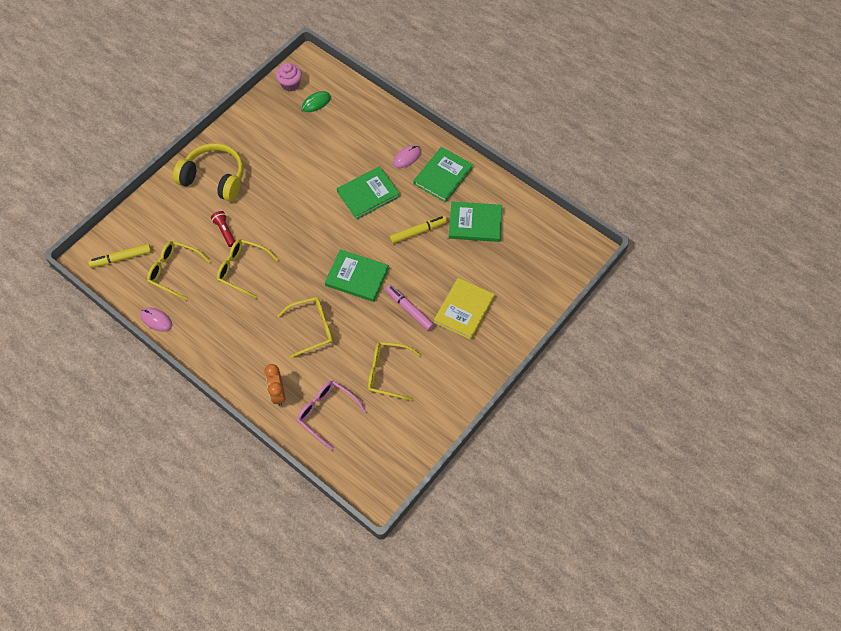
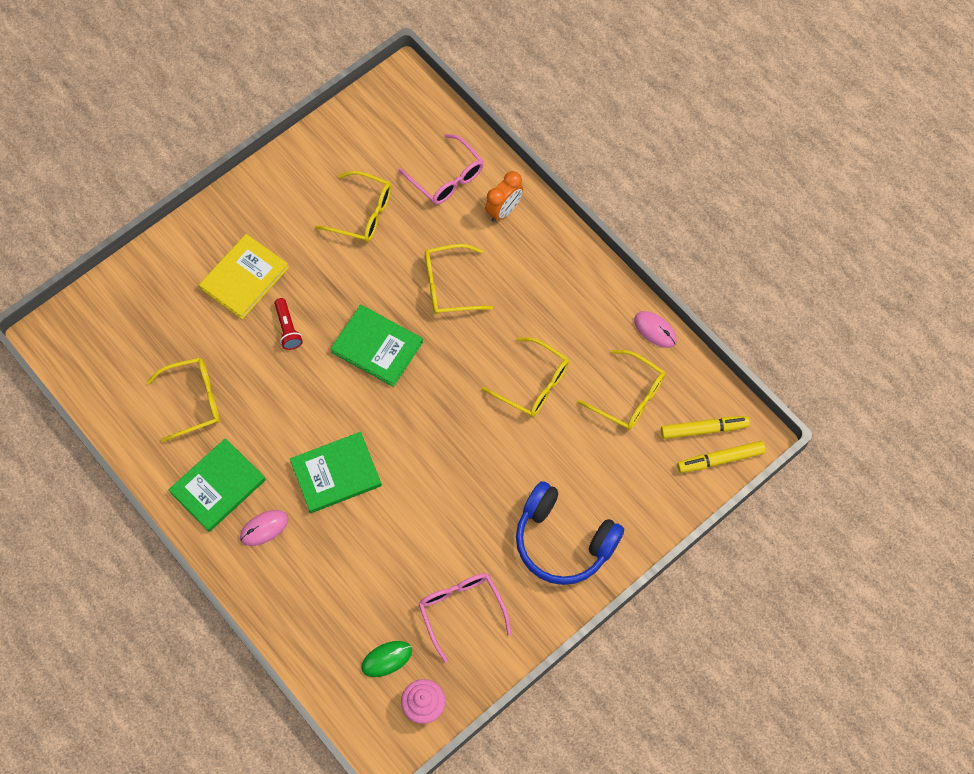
camera: 170 degrees left, 5 degrees up
(214, 178) = (563, 541): yellow headphones -> blue headphones
(225, 231) = (553, 447): red flashlight -> red flashlight (287, 328)
(274, 132) = (462, 611): none -> pink glasses
(278, 393) = (504, 210): orange clock -> orange clock turned 45 degrees clockwise
(409, 309) = (316, 290): pink marker -> none
(418, 232) = (277, 401): yellow marker -> yellow marker (720, 459)
(475, 223) = (193, 401): green book -> yellow glasses

